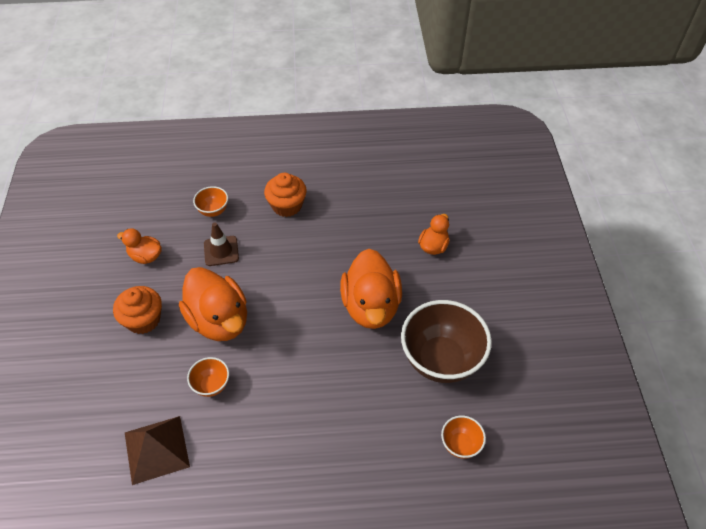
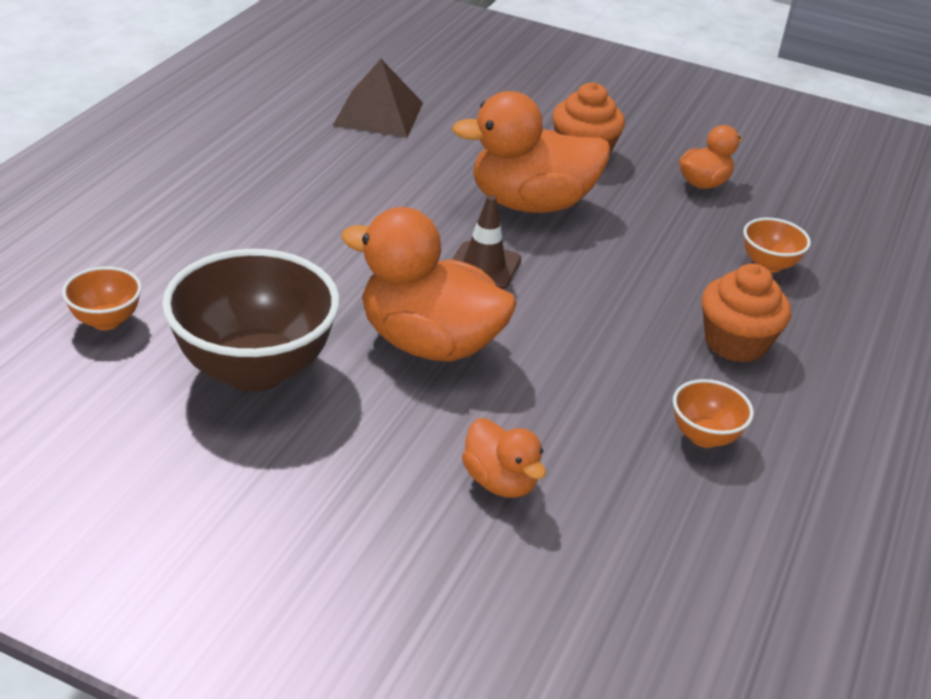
camera: 115 degrees right, 15 degrees down
(211, 385) = (428, 168): orange bowl -> orange bowl (704, 436)
(221, 251) = (669, 245): brown traffic cone -> brown traffic cone (484, 266)

